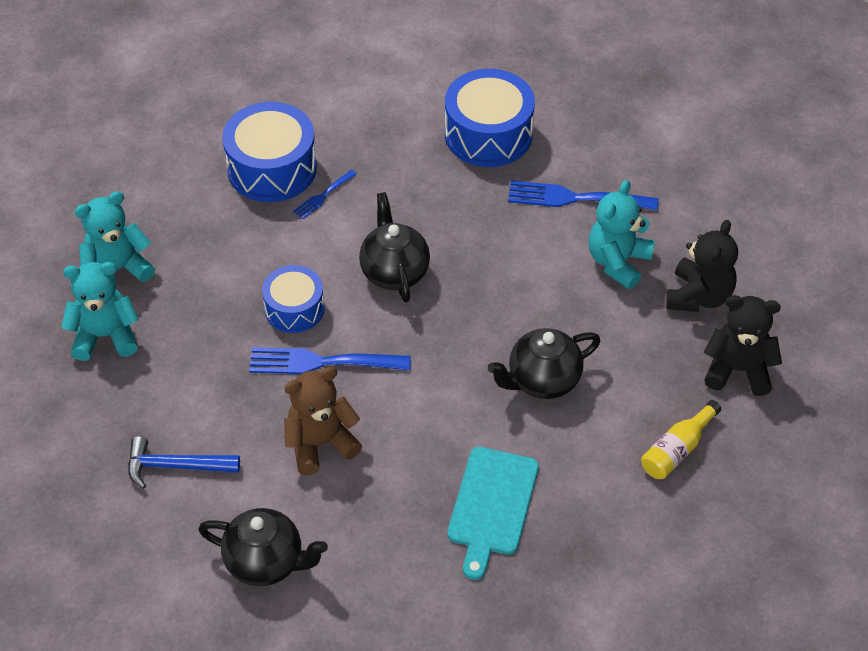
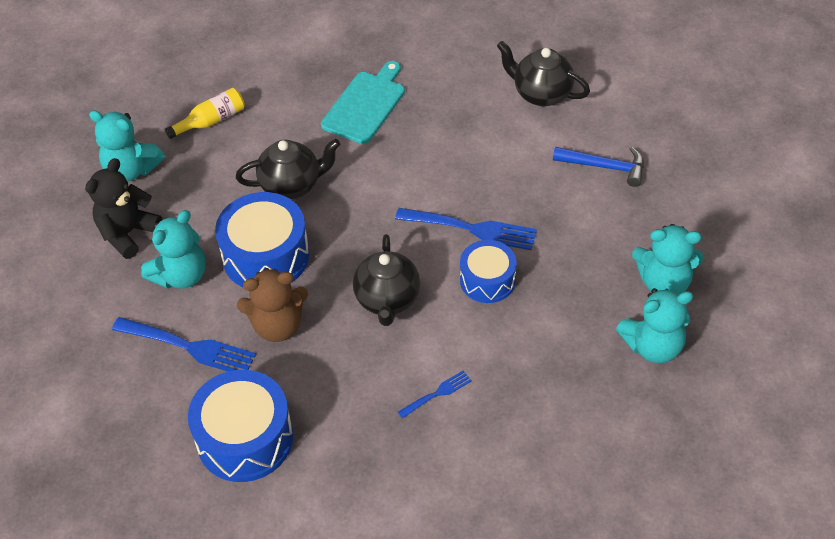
camera: 165 degrees left, 0 degrees up
(272, 168) = (485, 437): blue drum -> blue drum (266, 256)
(320, 444) = (486, 166): brown teddy bear -> brown teddy bear (277, 325)
(738, 370) = (131, 169): black teddy bear -> turquoise teddy bear

